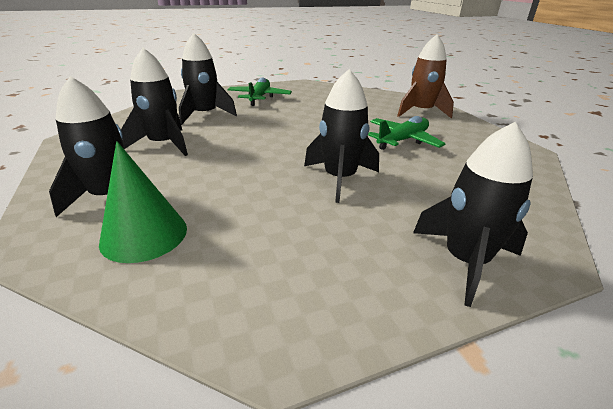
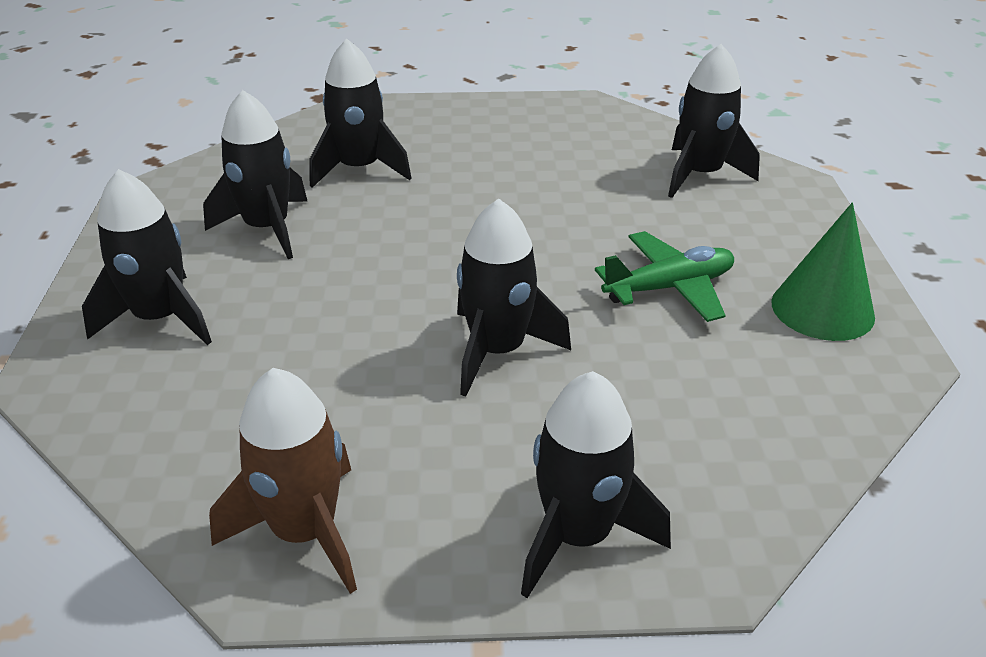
camera: 20 degrees right, 5 degrees up
(144, 235) = (179, 391): green cone -> green cone (822, 309)
(259, 98) = (476, 136): green plane -> none
(377, 101) = (700, 175): none -> black rocket
(421, 112) = (767, 219): brown rocket -> brown rocket (304, 531)

